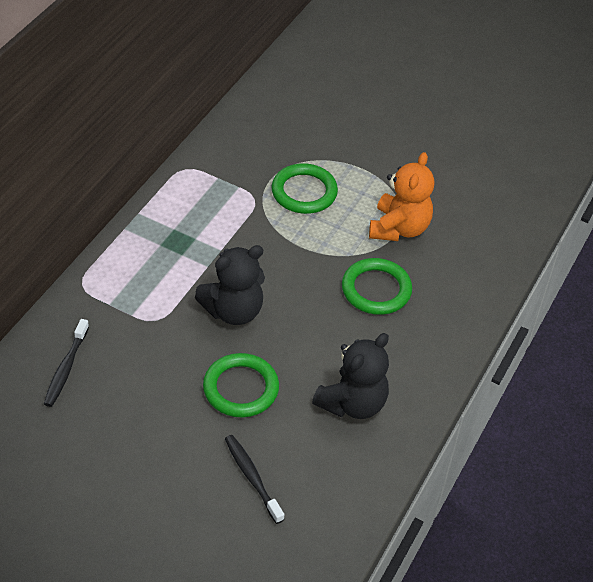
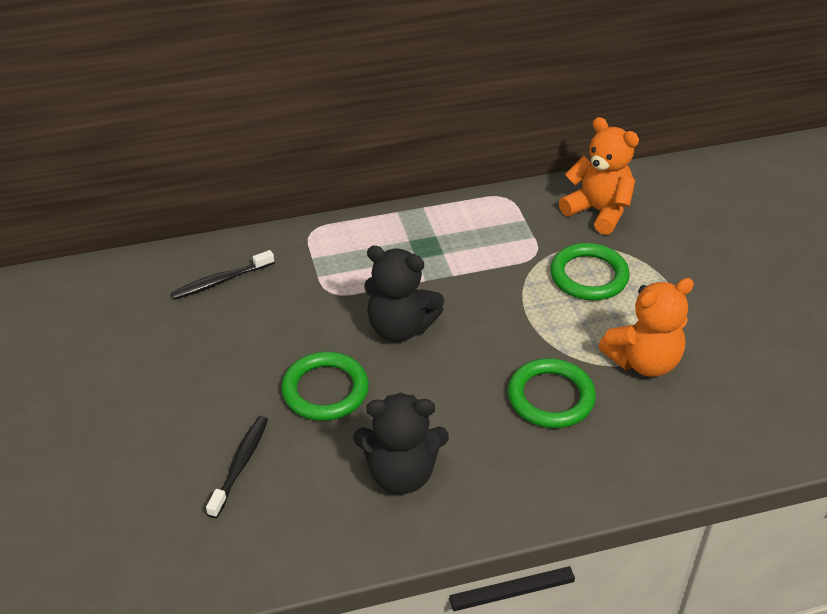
camera: 50 degrees right, 5 degrees down
(256, 141) = (598, 211): none -> orange teddy bear

